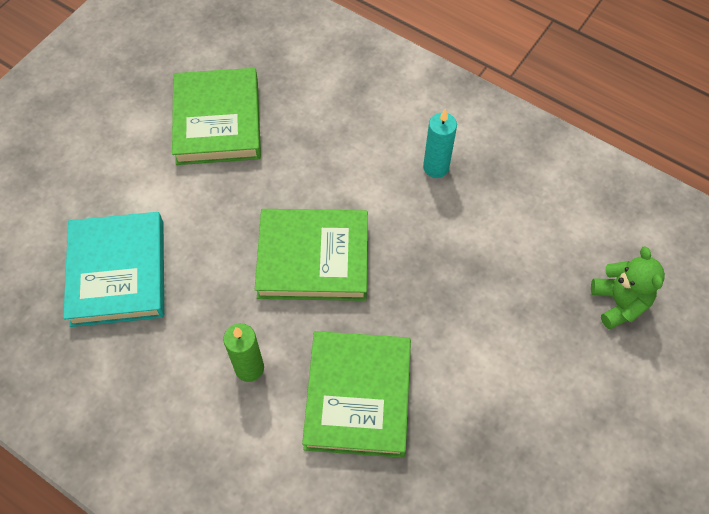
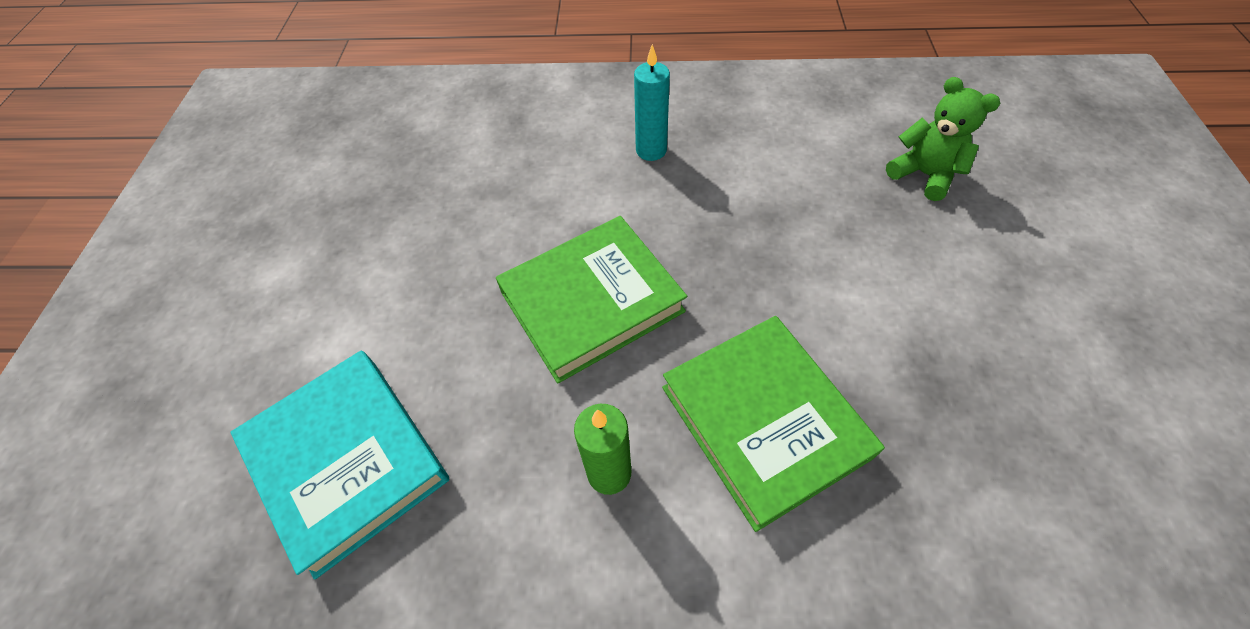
camera: 30 degrees left, 5 degrees down
(218, 121) = (376, 223): green book -> none

